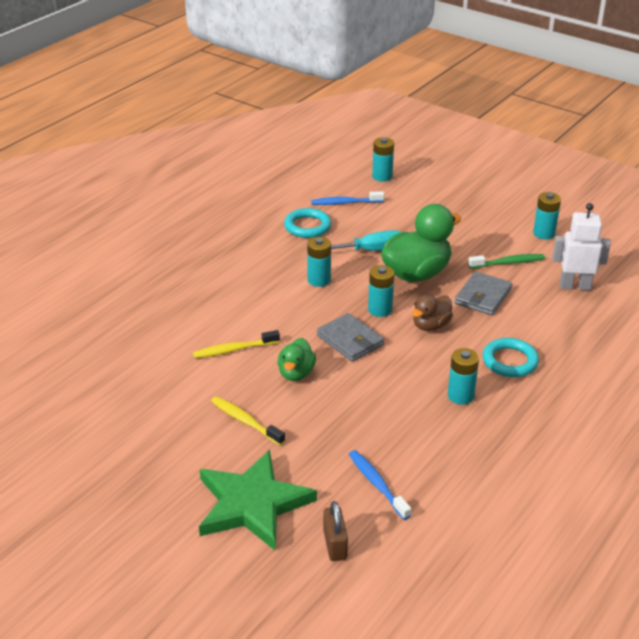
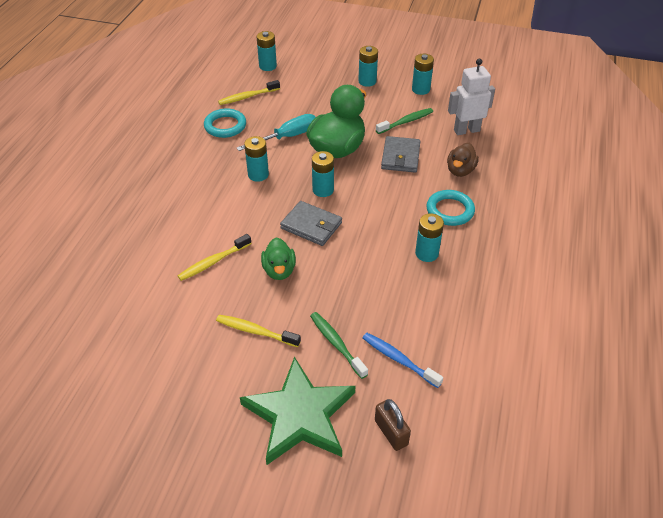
camera: 20 degrees left, 10 degrees up
(320, 453) = (336, 344): none -> green toothbrush
(345, 203) = (247, 97): blue toothbrush -> yellow toothbrush
(431, 325) = (371, 194): brown duck -> brown duck (460, 170)
(486, 213) = (367, 81): none -> turquoise battery

